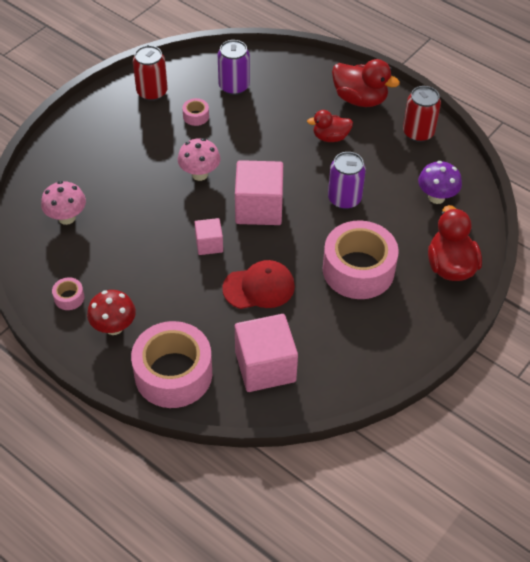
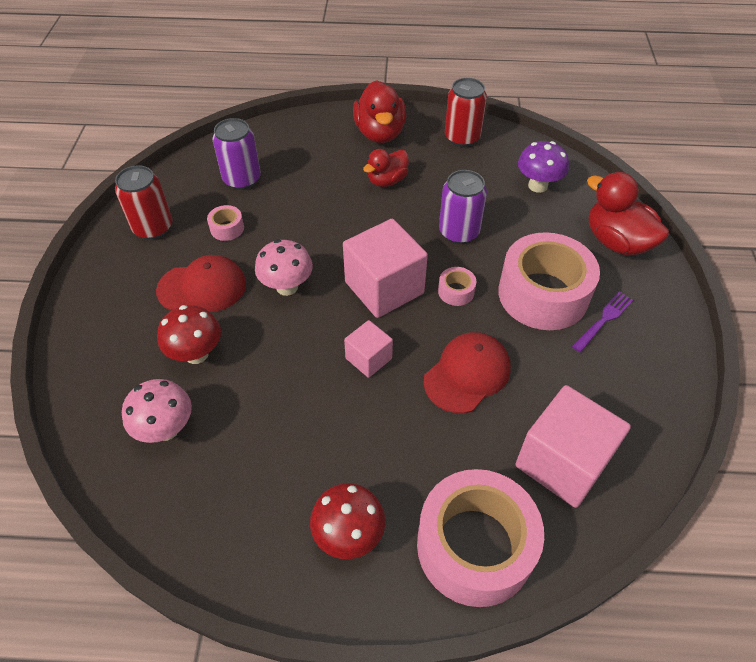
camera: 35 degrees left, 0 degrees up
(69, 298) = (256, 534): pink tape -> pink tape (456, 291)
(115, 185) = (196, 354): none -> red mushroom
(150, 147) = (202, 287): none -> red cap
(360, 99) = (380, 133): red duck -> red duck turned 90 degrees clockwise
(382, 308) = (604, 320): none -> purple fork

